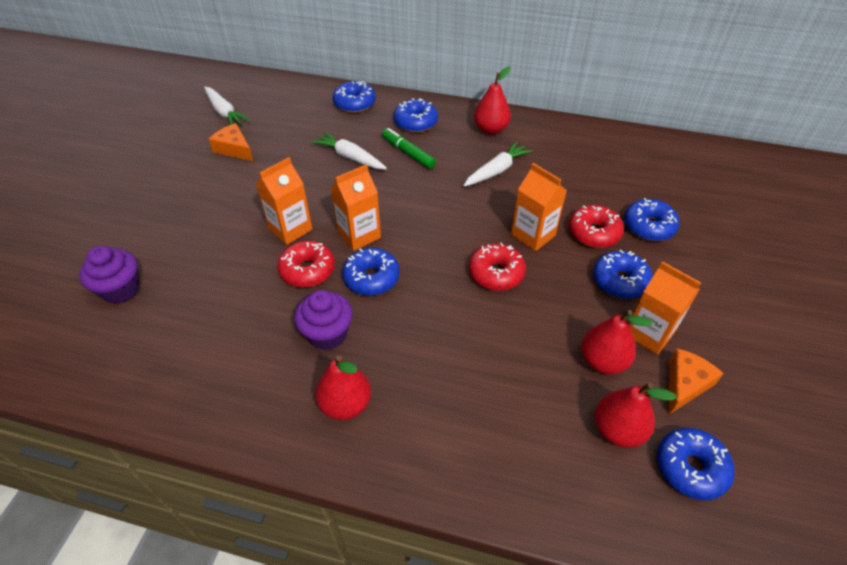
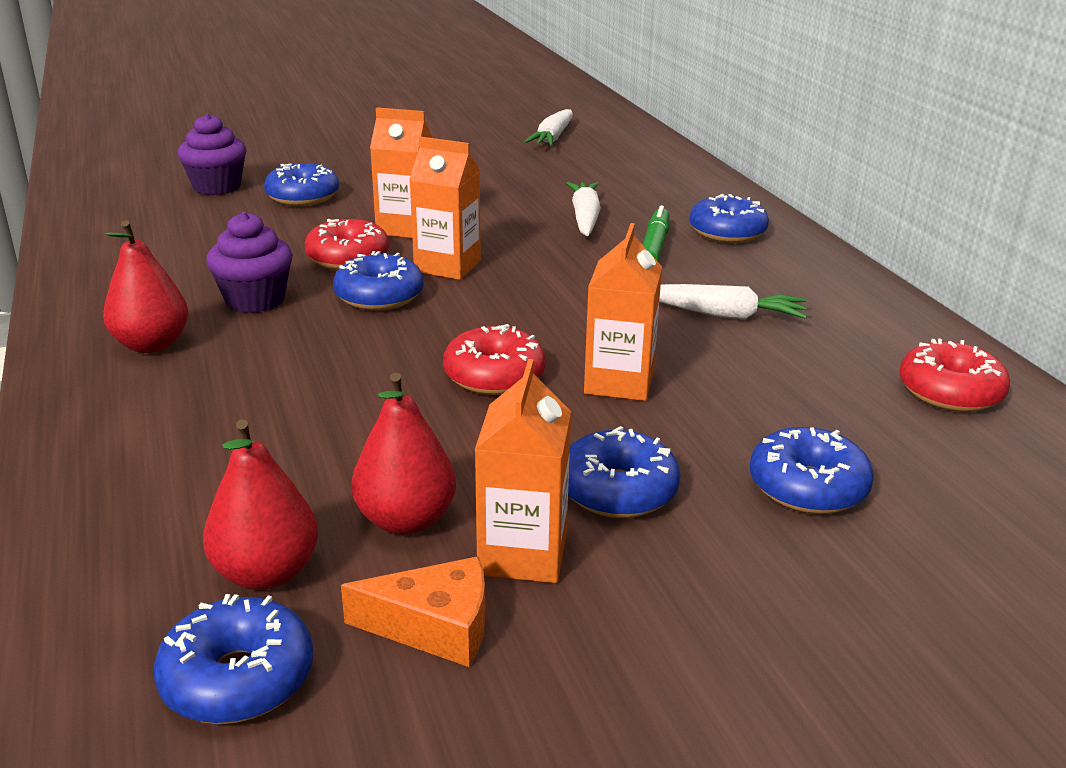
camera: 55 degrees right, 20 degrees down
(234, 149) = (498, 161): orange cheese -> none
(354, 103) = (696, 188): blue donut -> blue donut (303, 197)
(490, 129) = (812, 284): red pear -> none
(594, 233) = (704, 435): red donut -> red donut (950, 392)

